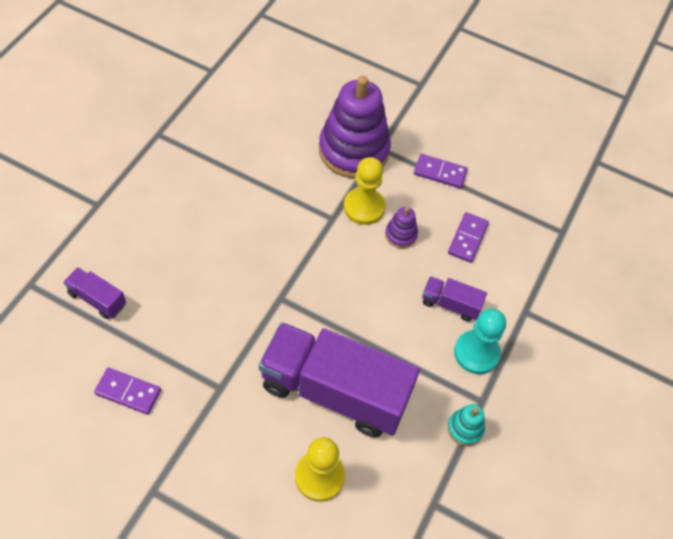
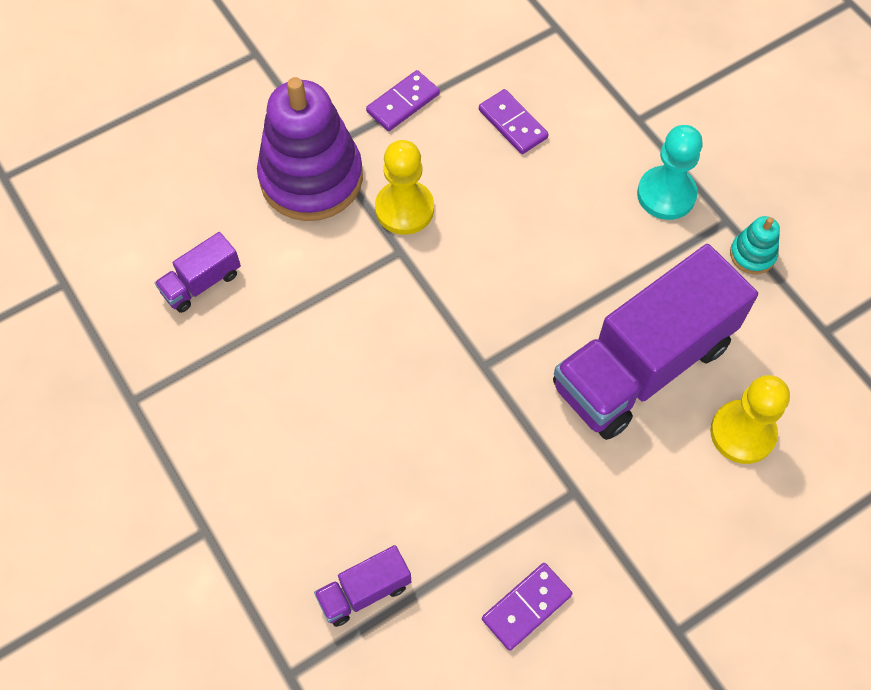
camera: 55 degrees left, 5 degrees up
(401, 235) = (467, 189): purple stacking toy -> none
(450, 304) = (590, 187): purple truck -> purple truck (201, 283)

